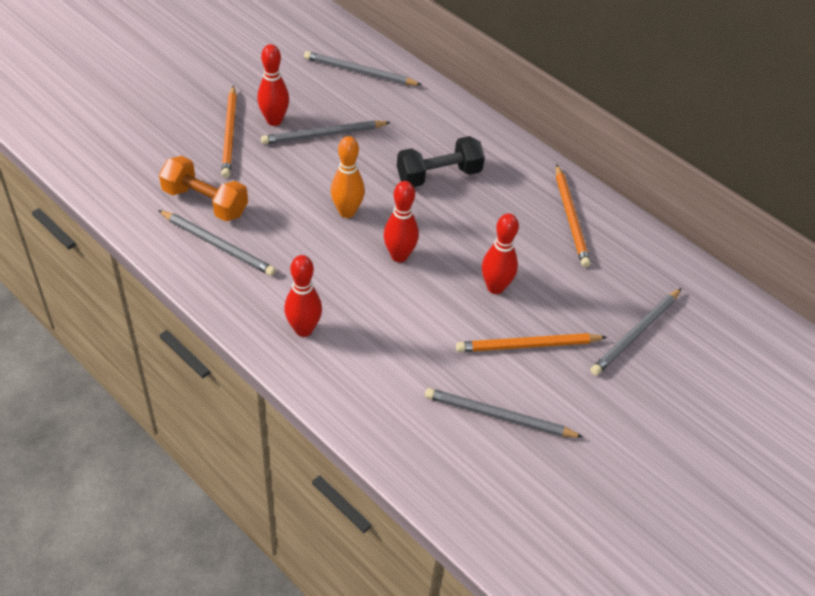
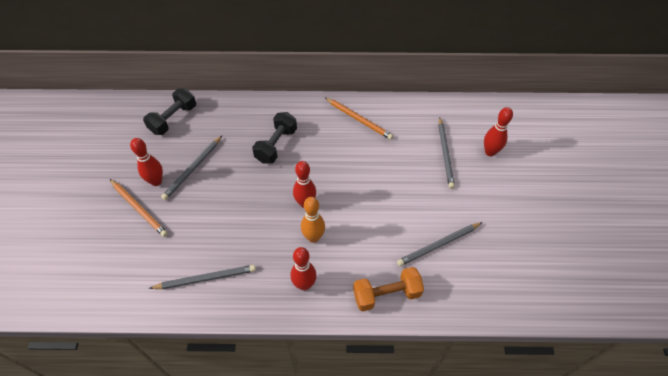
camera: 40 degrees left, 5 degrees up
(205, 202) = (170, 260): orange dumbbell -> orange dumbbell (386, 294)
(347, 212) = (253, 201): orange bowling pin -> orange bowling pin (313, 237)
(360, 72) = (173, 119): grey pencil -> black dumbbell
(495, 287) = (366, 182): red bowling pin -> red bowling pin (490, 152)
(528, 345) = (411, 198): orange pencil -> none

